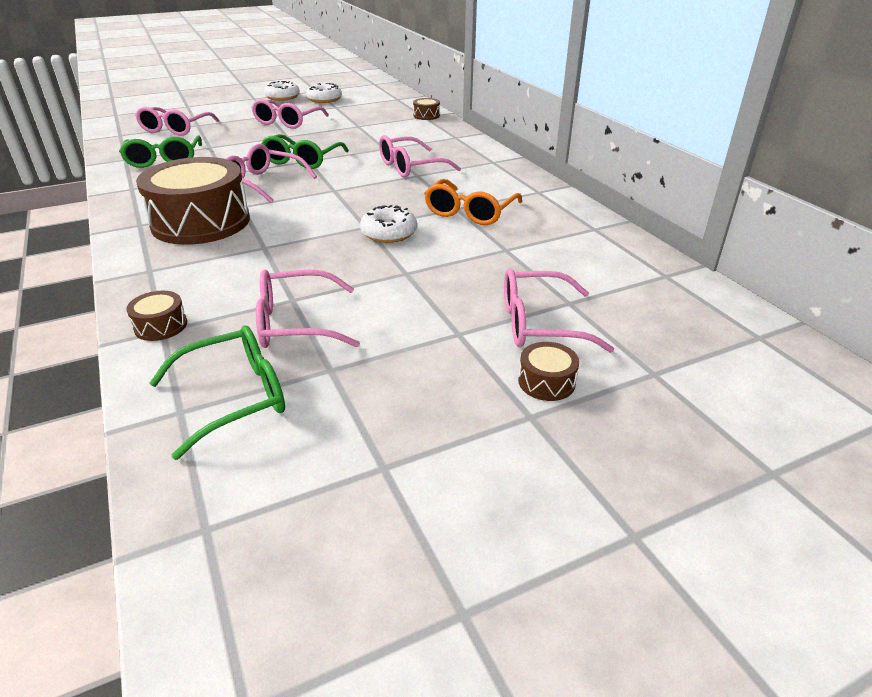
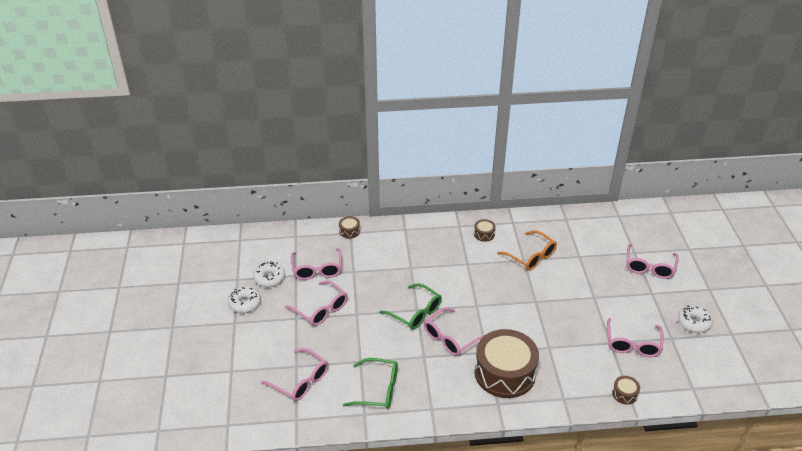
camera: 70 degrees left, 5 degrees up
(236, 397) = (686, 370): green glasses -> none
(389, 233) = (547, 294): white donut -> white donut (693, 323)
(410, 167) = (452, 263): pink glasses -> pink glasses (317, 270)
(546, 382) = (690, 278): brown drum -> brown drum (484, 234)

